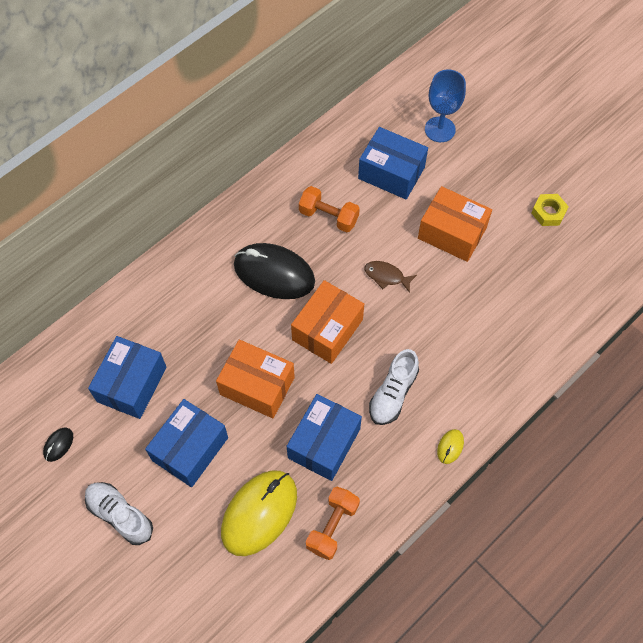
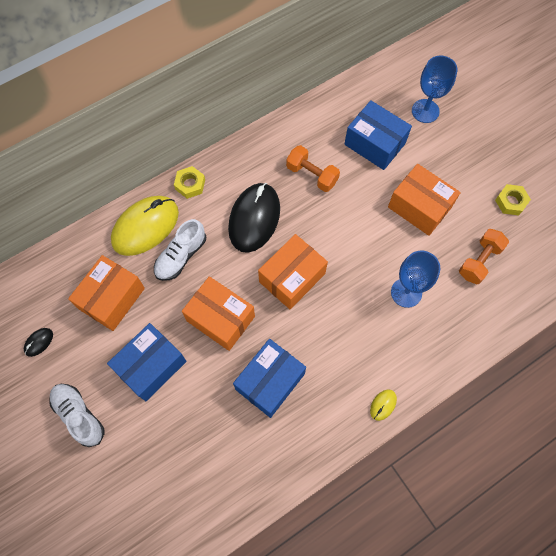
camera: 10 degrees right, 5 degrees up
(131, 384) = (112, 298): blue box -> orange box
(195, 247) = (190, 184): none -> yellow nut
(259, 513) = (201, 436): yellow mouse -> yellow mouse (145, 227)
(274, 273) = (254, 219): black mouse -> black mouse turned 75 degrees clockwise
(332, 526) = (263, 460): orange dumbbell -> orange dumbbell (479, 261)
(386, 276) = (353, 237): brown fish -> none
(393, 394) = (340, 346): white shoe -> white shoe (181, 256)
(454, 325) = (406, 292): none -> blue goblet

